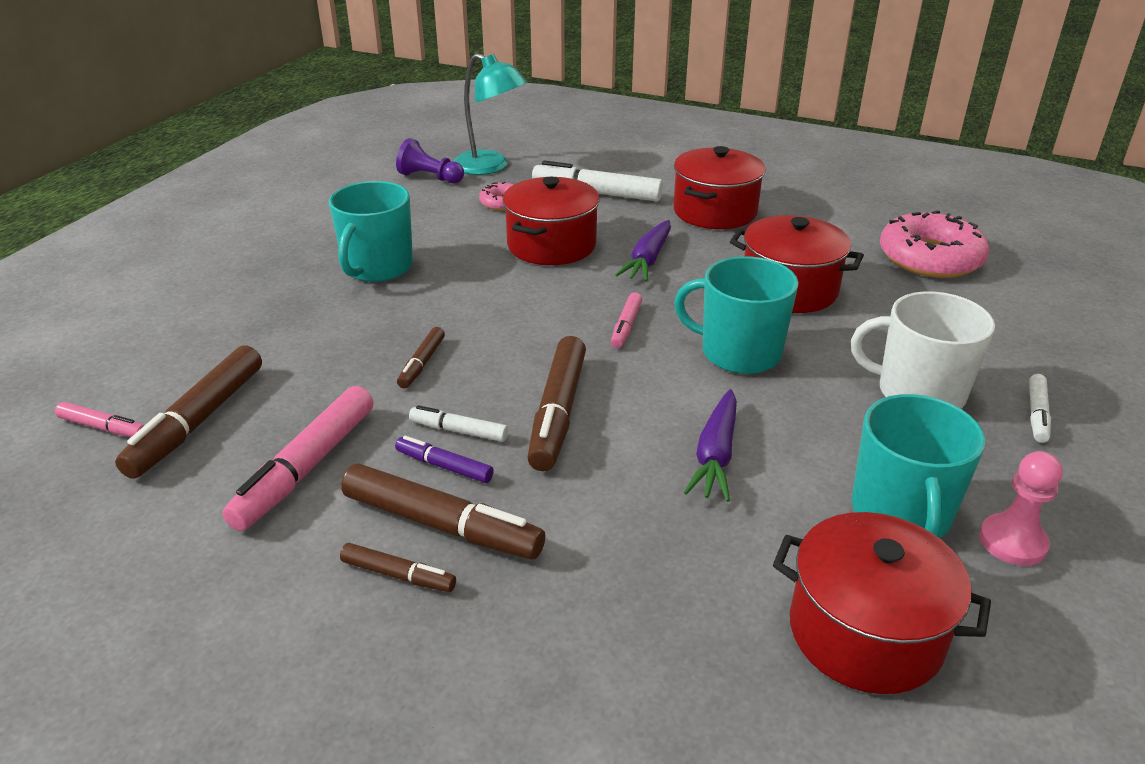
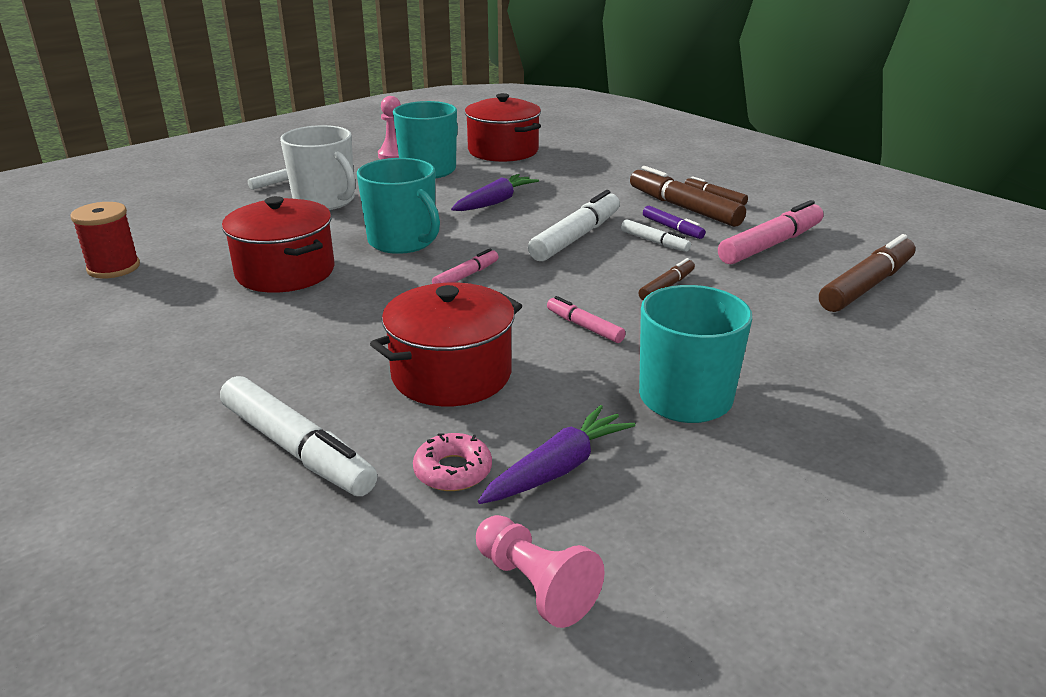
camera: 155 degrees left, 5 degrees down
(103, 427) = (951, 297): pink marker -> pink marker (584, 327)
(430, 178) = (535, 585): purple pawn -> pink pawn
(490, 167) = (399, 584): turquoise lamp -> none
(558, 413) = (576, 237): brown marker -> white marker
(648, 260) = (368, 329): purple carrot -> purple carrot (558, 468)
(715, 212) = (200, 371): red pot -> none
(930, 258) = (113, 268): pink donut -> red spool

